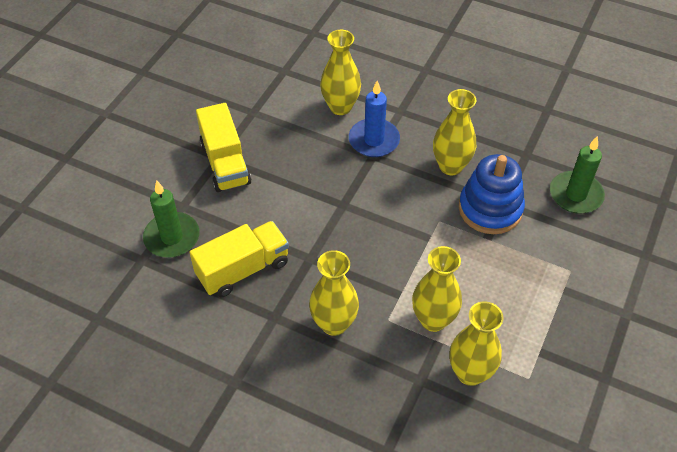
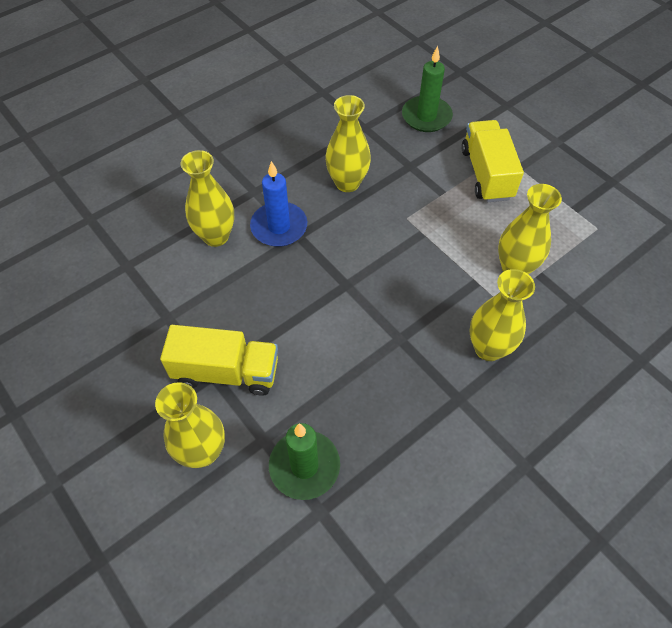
camera: 65 degrees left, 5 degrees up
(243, 269) = (385, 406): yellow truck -> yellow truck (486, 174)
(470, 373) = (579, 265): yellow vase -> yellow vase (202, 452)
(490, 209) = (412, 177): blue stacking toy -> none

